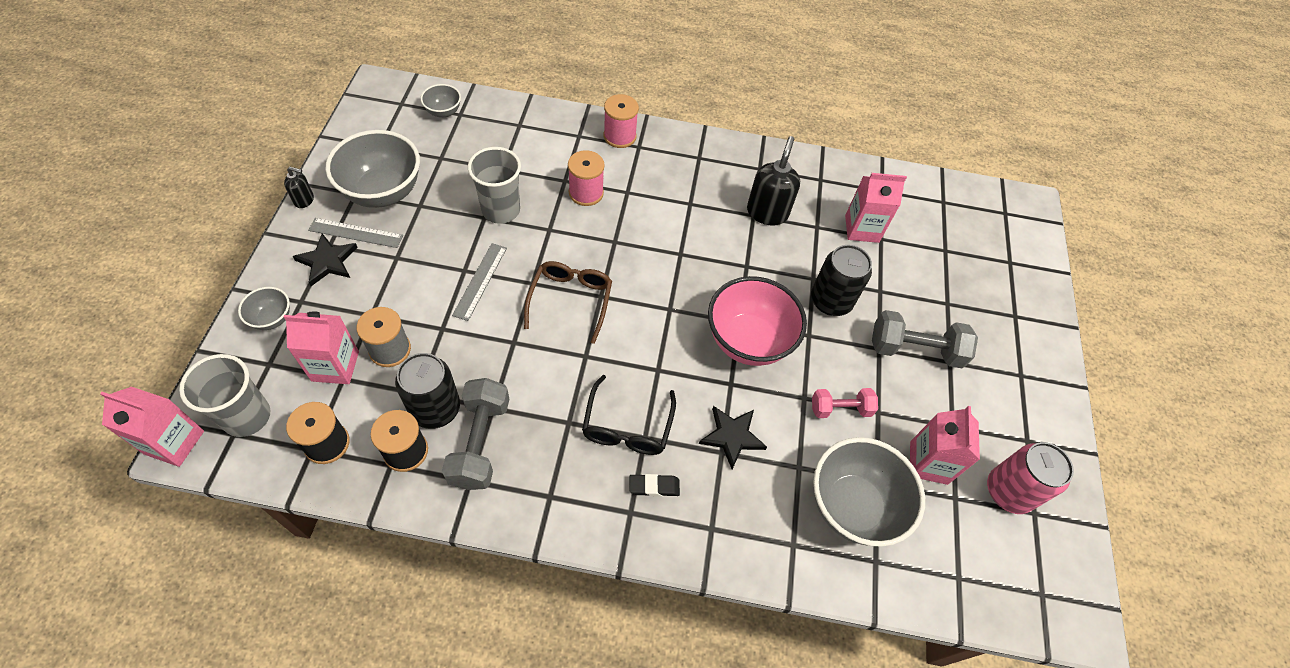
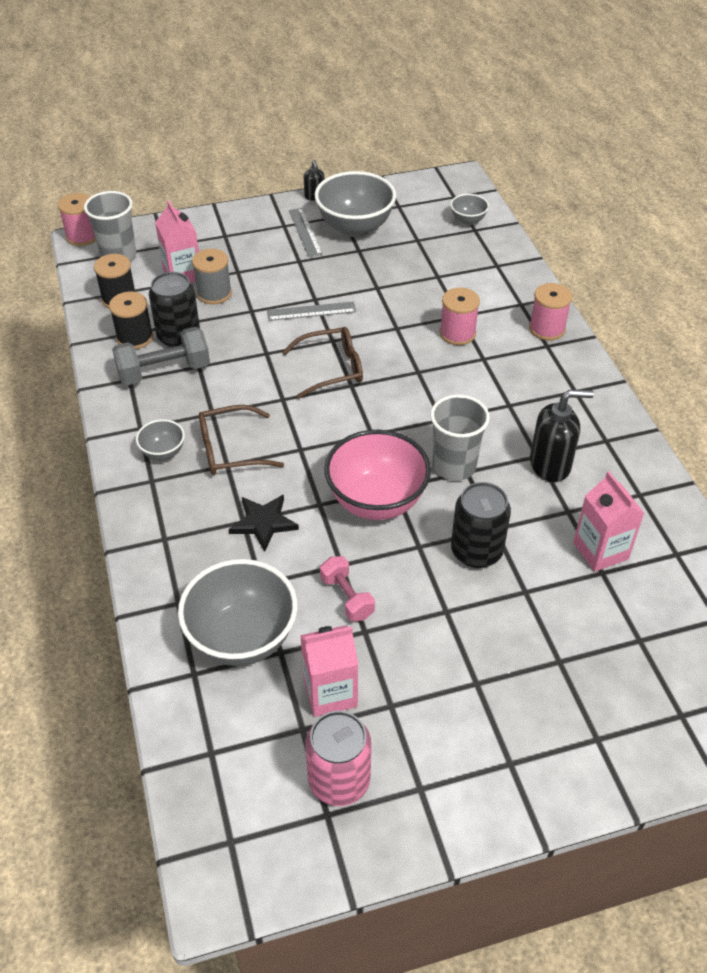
camera: 70 degrees right, 10 degrees down
(174, 442) = (82, 236): pink carton -> pink spool
(272, 319) = (201, 230): grey bowl -> grey bowl (163, 452)
(327, 261) = (268, 231): black star -> none
(501, 210) = (392, 293): grey cup -> grey cup (454, 466)
(627, 426) = (230, 449): black glasses -> brown glasses
(654, 486) = (183, 487): black eraser -> none
(915, 350) = (468, 644): grey dumbbell -> none

